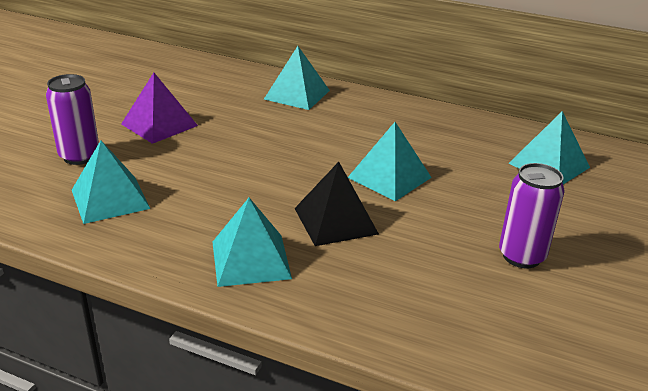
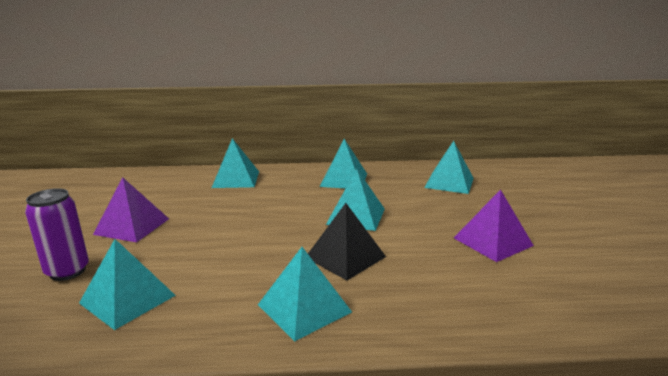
camera: 25 degrees left, 10 degrees down
(418, 126) = (344, 180): none -> turquoise pyramid
(521, 256) = (493, 241): purple can -> purple pyramid

